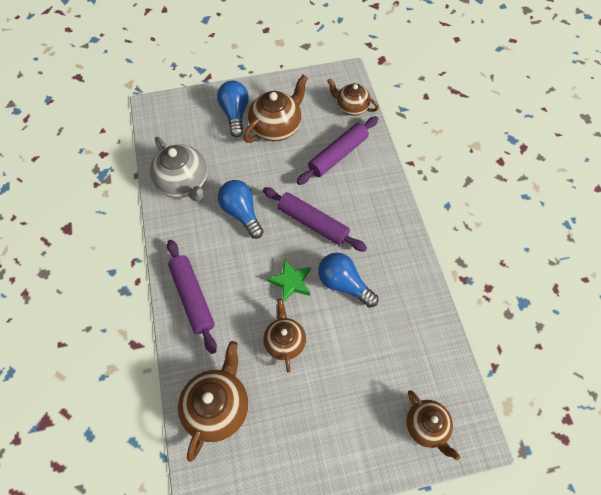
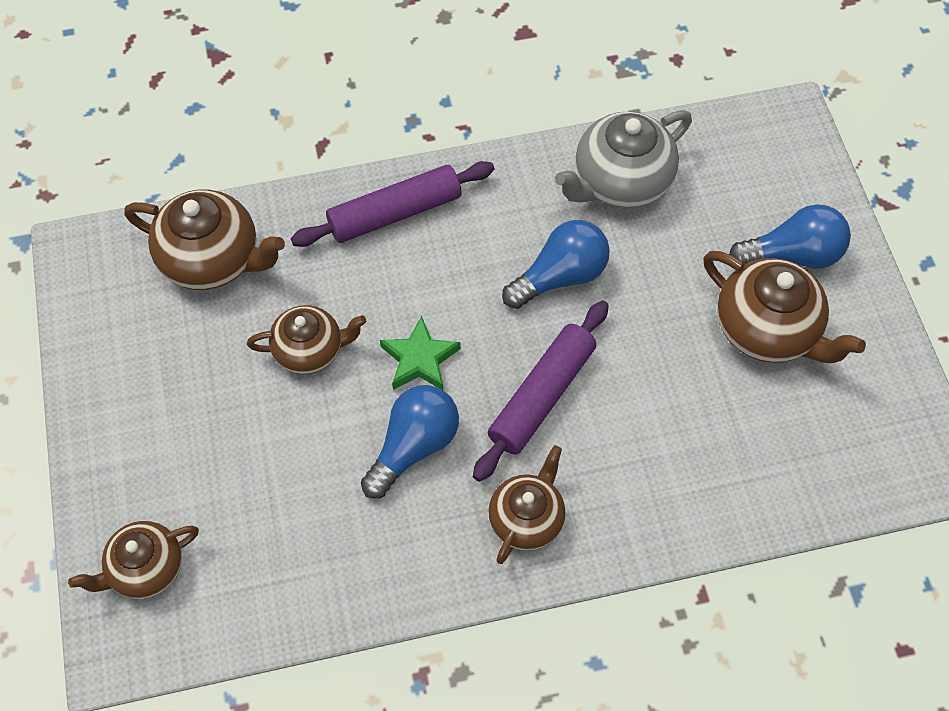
camera: 90 degrees right, 0 degrees up
(338, 155) = (707, 445): purple rolling pin -> none
(351, 107) = (841, 477): brown teapot -> brown teapot (526, 518)

